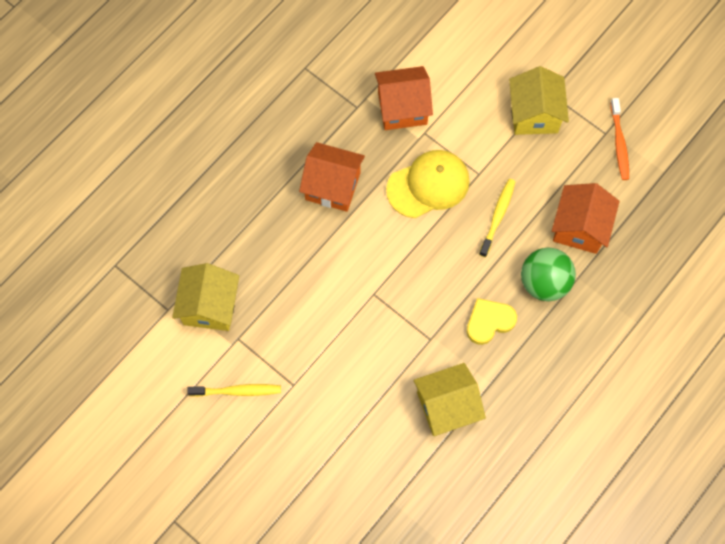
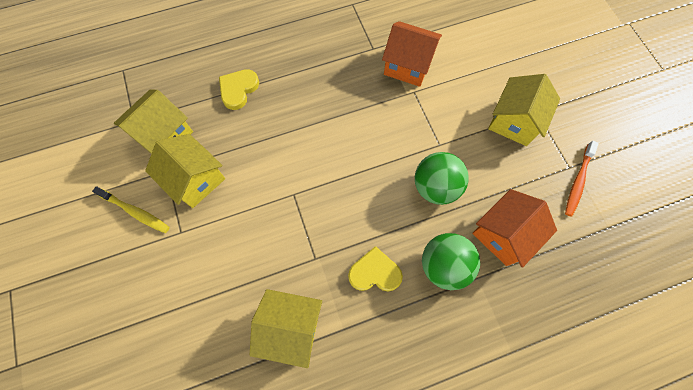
camera: 30 degrees right, 0 degrees up
(250, 222) = (238, 89): none -> yellow heart
(272, 331) = (195, 179): none -> yellow house
(333, 186) = (317, 95): orange house -> none
(428, 185) = (392, 132): yellow cap -> none
(497, 216) = (435, 187): yellow toothbrush -> green ball

